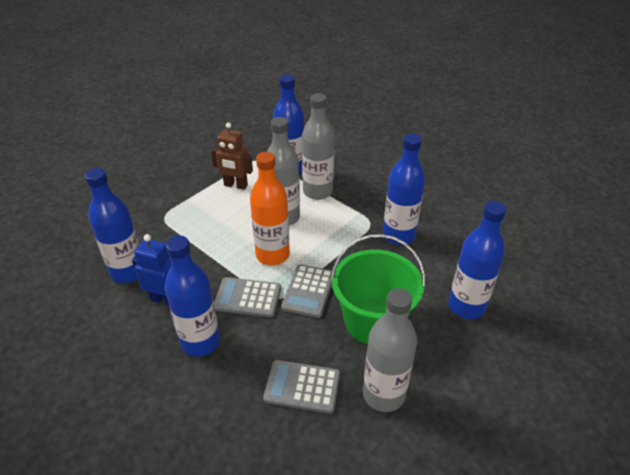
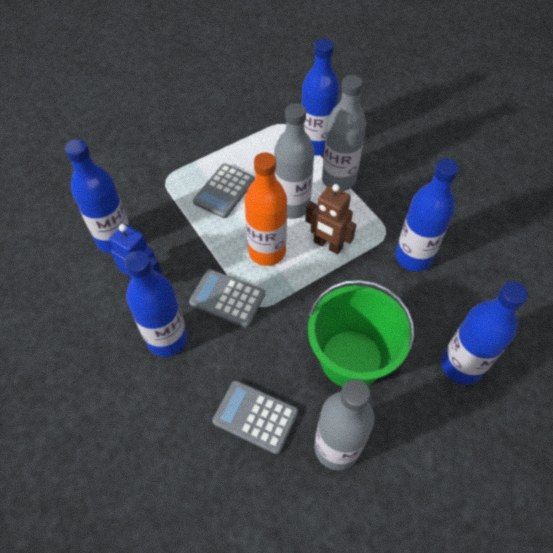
camera: 15 degrees right, 15 degrees up
(235, 185) = (250, 153): brown robot -> brown robot (327, 245)
(308, 291) = (293, 305): grey calculator -> grey calculator (224, 191)

